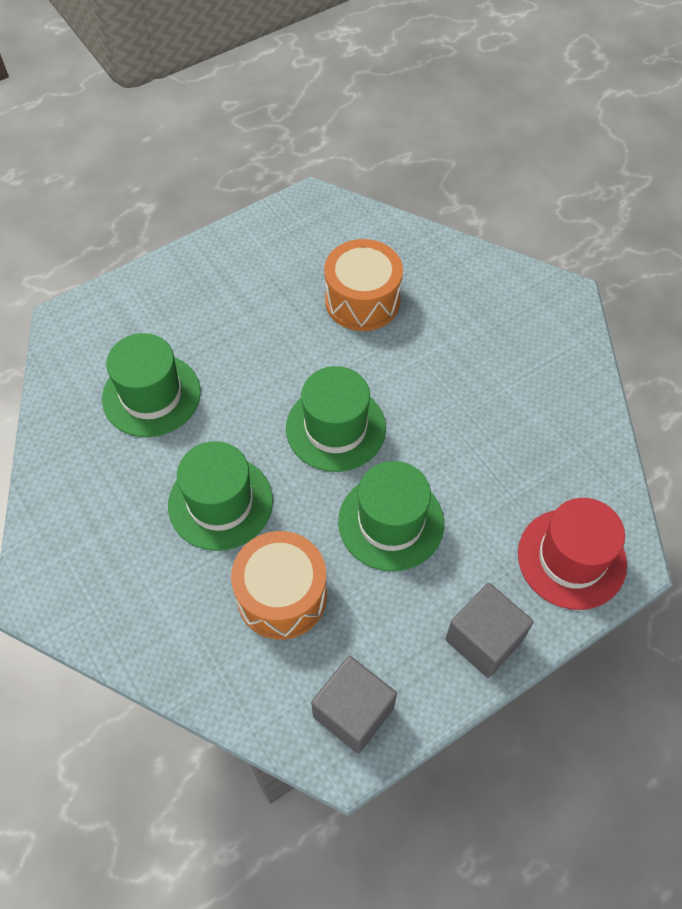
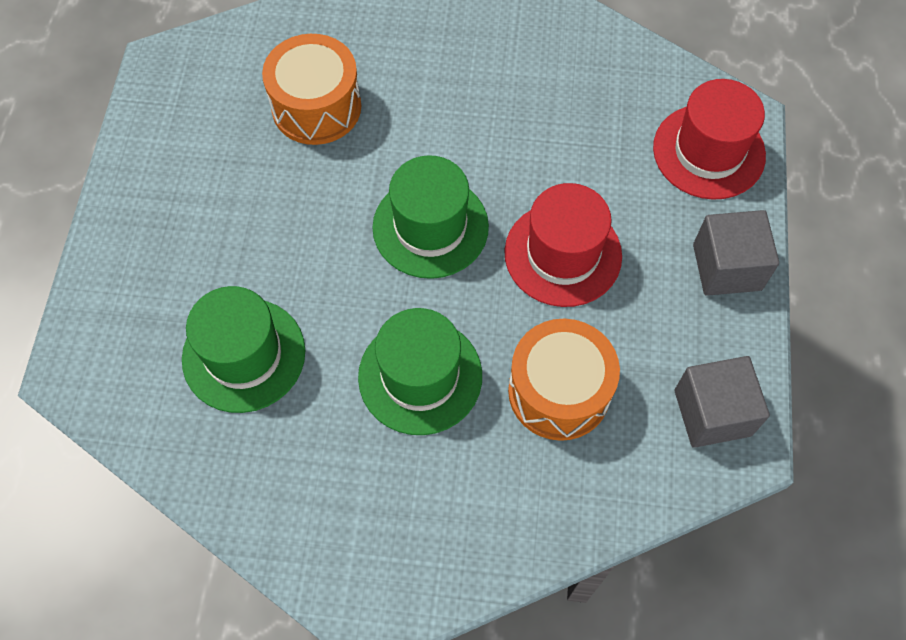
camera: 50 degrees left, 5 degrees up
(391, 522) = (563, 254): green hat -> red hat

